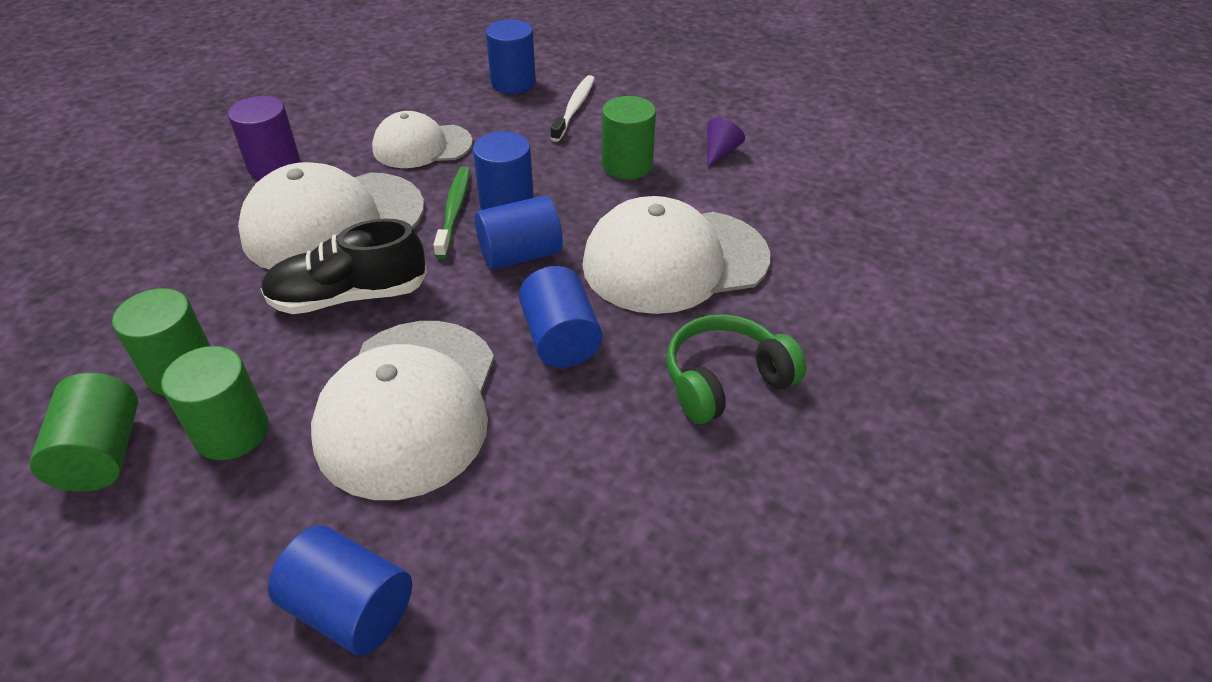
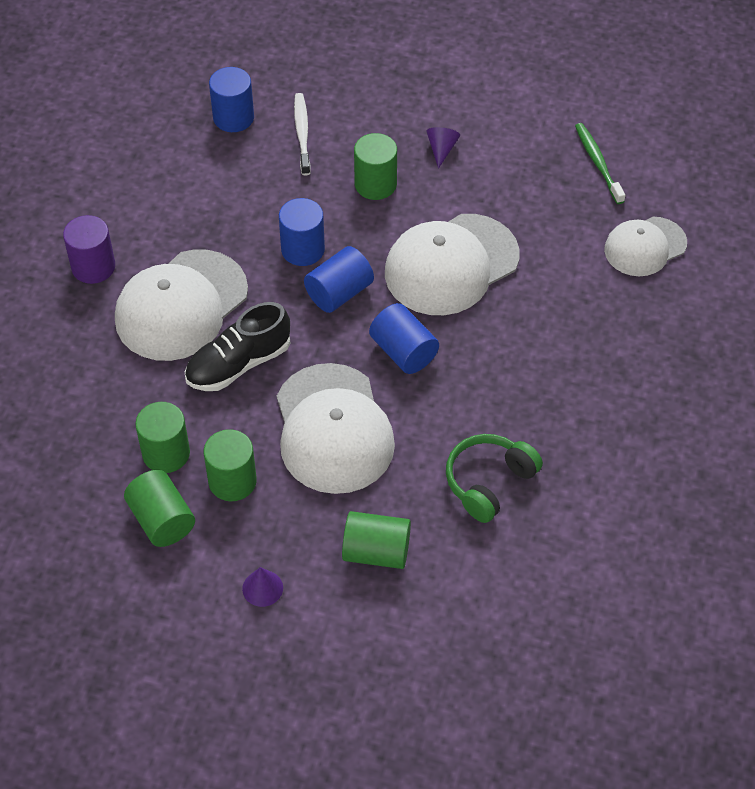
camera: 20 degrees left, 10 degrees up
(146, 606) = (262, 588): none -> purple cone
(350, 608) = (376, 552): blue cylinder -> green cylinder
(422, 146) = (200, 211): white cap -> white cap (645, 247)
(454, 211) = (266, 268): green toothbrush -> green toothbrush (598, 163)
(725, 381) = (523, 349): green headphones -> green headphones (489, 482)

